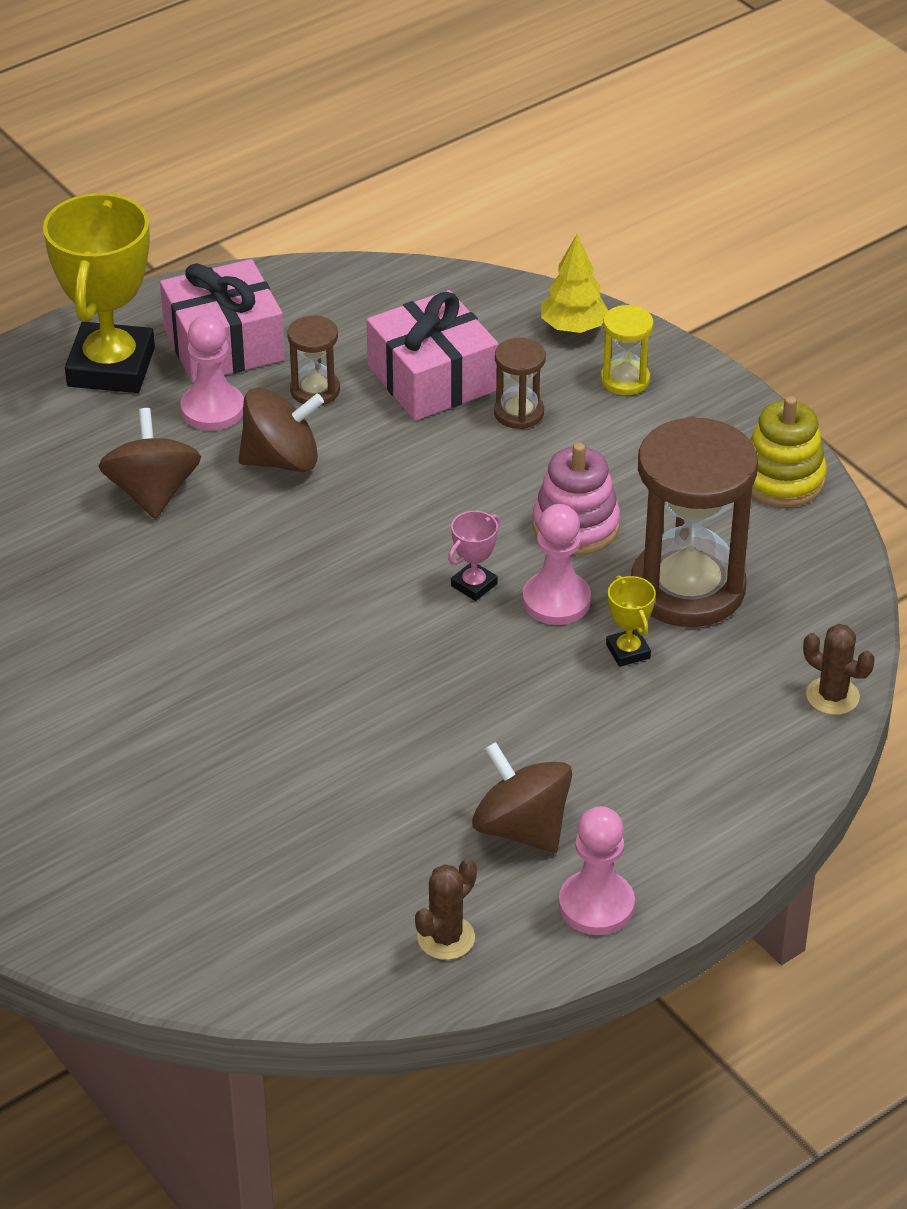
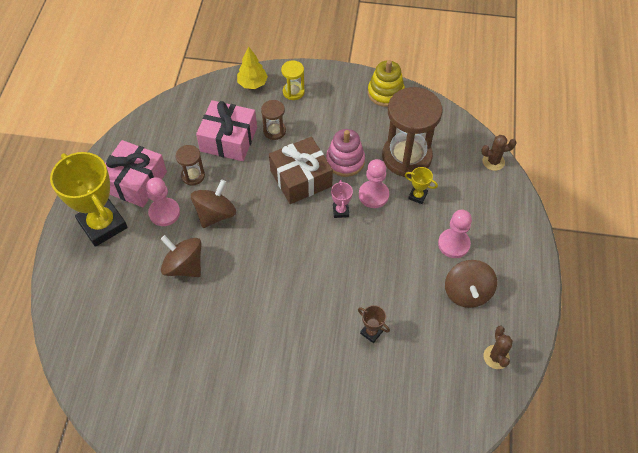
camera: 45 degrees left, 15 degrees up
(302, 764) = (371, 332): none -> brown trophy
(472, 502) = (301, 178): none -> brown gift
(521, 828) = (467, 292): brown spinning top -> brown spinning top turned 90 degrees counterclockwise
(596, 905) = (522, 301): pink pawn -> pink pawn (453, 244)

